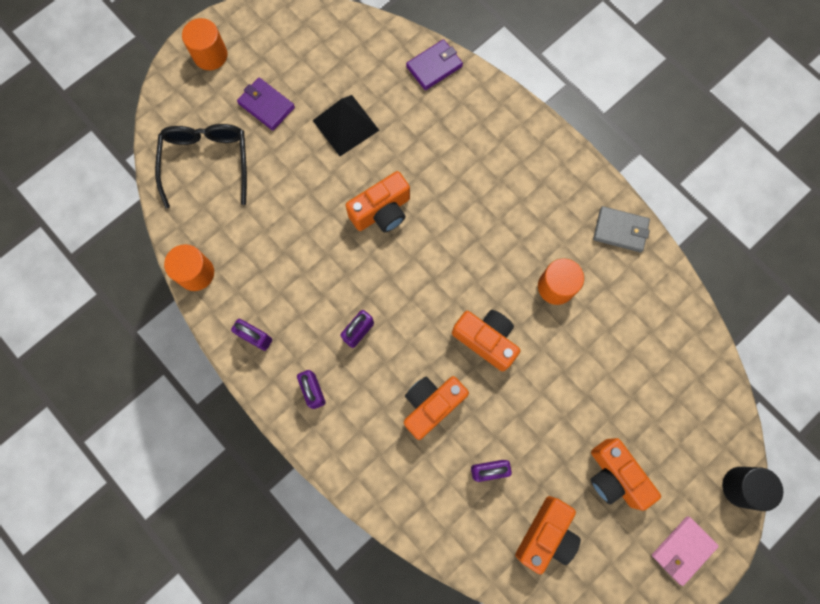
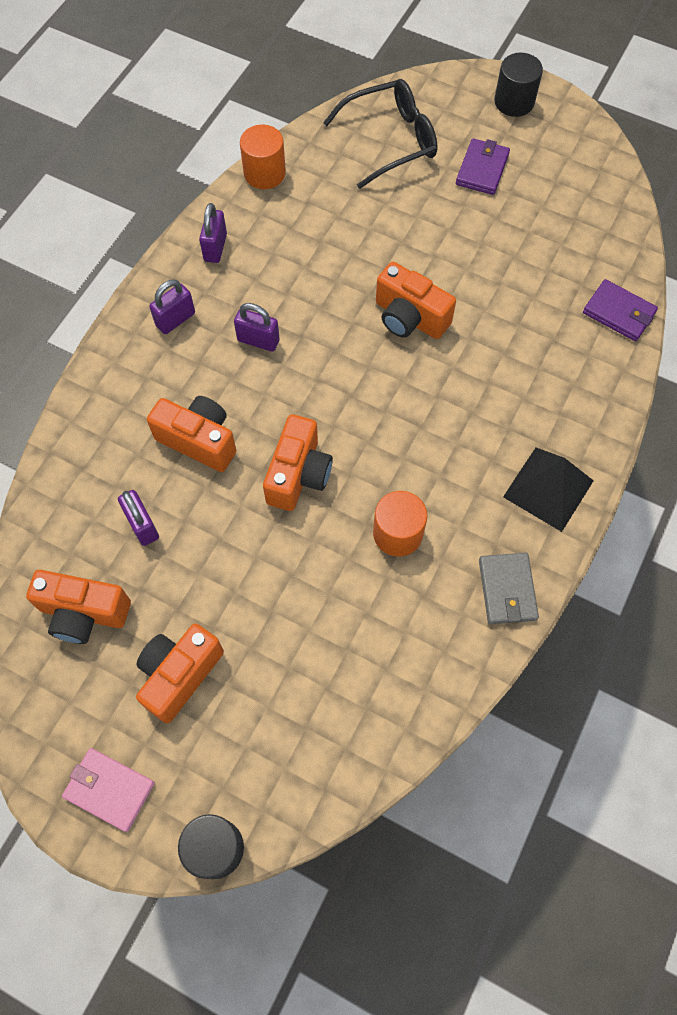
camera: 70 degrees right, 10 degrees down
(210, 55) = (514, 102): orange cylinder -> black cylinder
(345, 125) = (497, 249): black pyramid -> black pyramid (548, 488)

